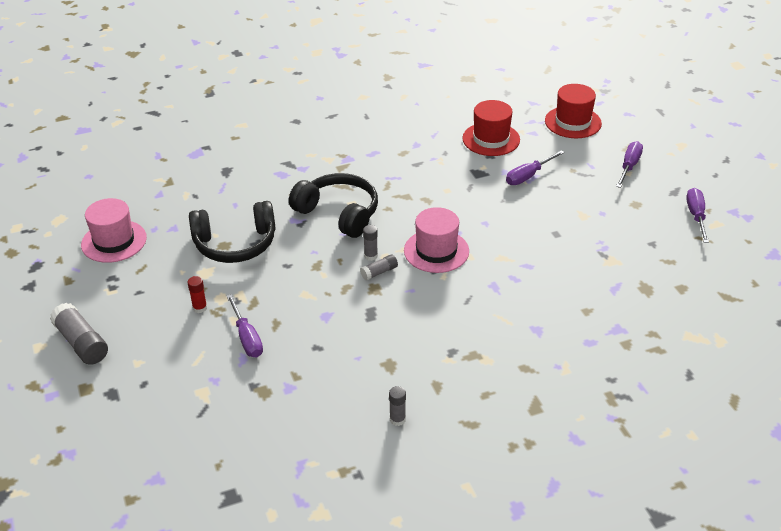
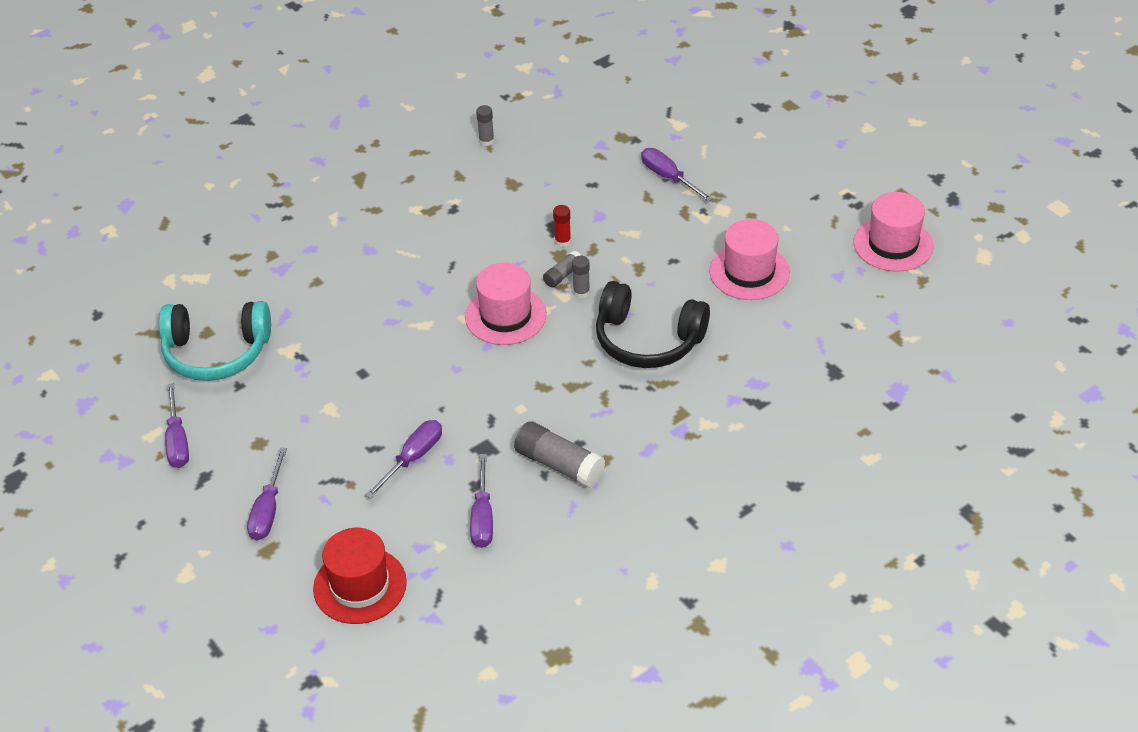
camera: 165 degrees right, 5 degrees up
(81, 343) = (829, 138): grey glue stick -> grey glue stick (559, 465)
(200, 308) = (737, 195): red glue stick -> red glue stick (562, 241)
(235, 244) = (749, 272): black headphones -> pink hat
(491, 139) = (482, 517): red hat -> purple screwdriver
(671, 270) = (216, 352): none -> turquoise headphones

